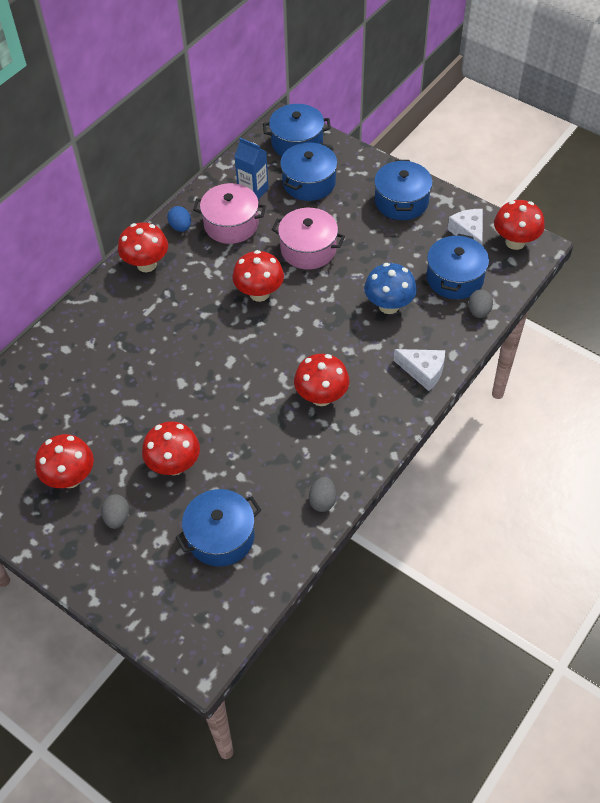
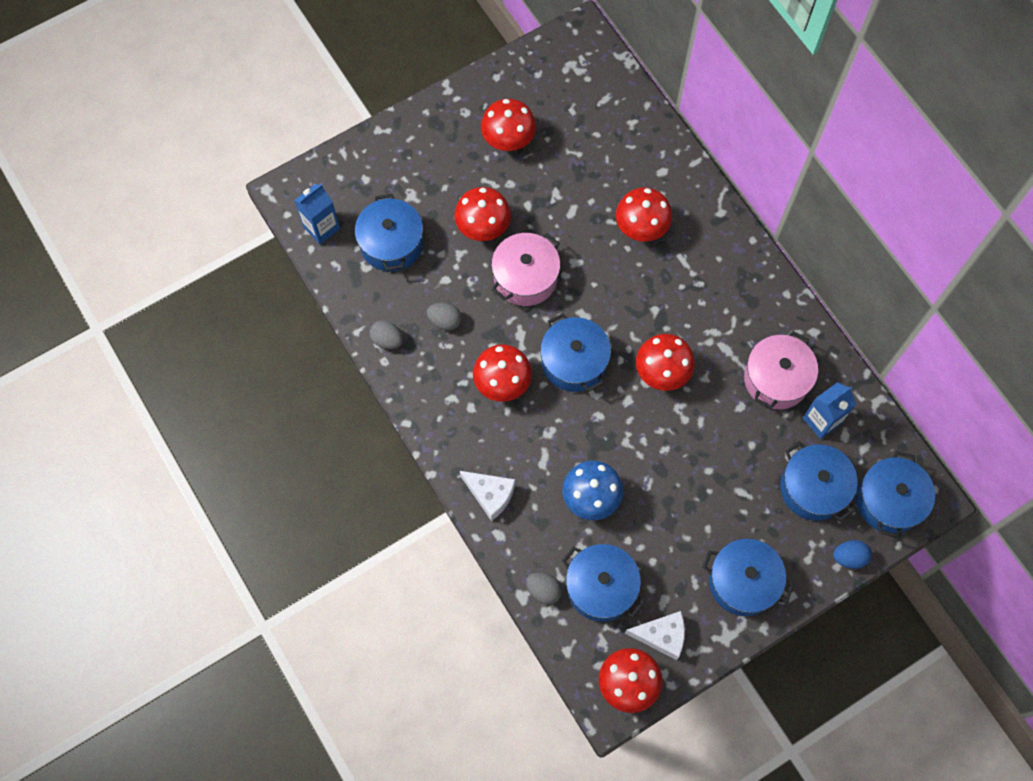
camera: 110 degrees right, 15 degrees up
(117, 518) = (449, 167): grey egg -> grey egg (445, 321)
(146, 264) = (748, 275): red mushroom -> red mushroom (641, 228)
(181, 227) = (792, 325): blue egg -> blue egg (849, 557)
(229, 608) = (321, 228): none -> blue carton
(277, 353) = (574, 361): none -> blue pot
(308, 249) = (706, 447): pink pot -> pink pot (525, 277)
(423, 371) = (490, 495): white cheese -> white cheese turned 105 degrees counterclockwise

